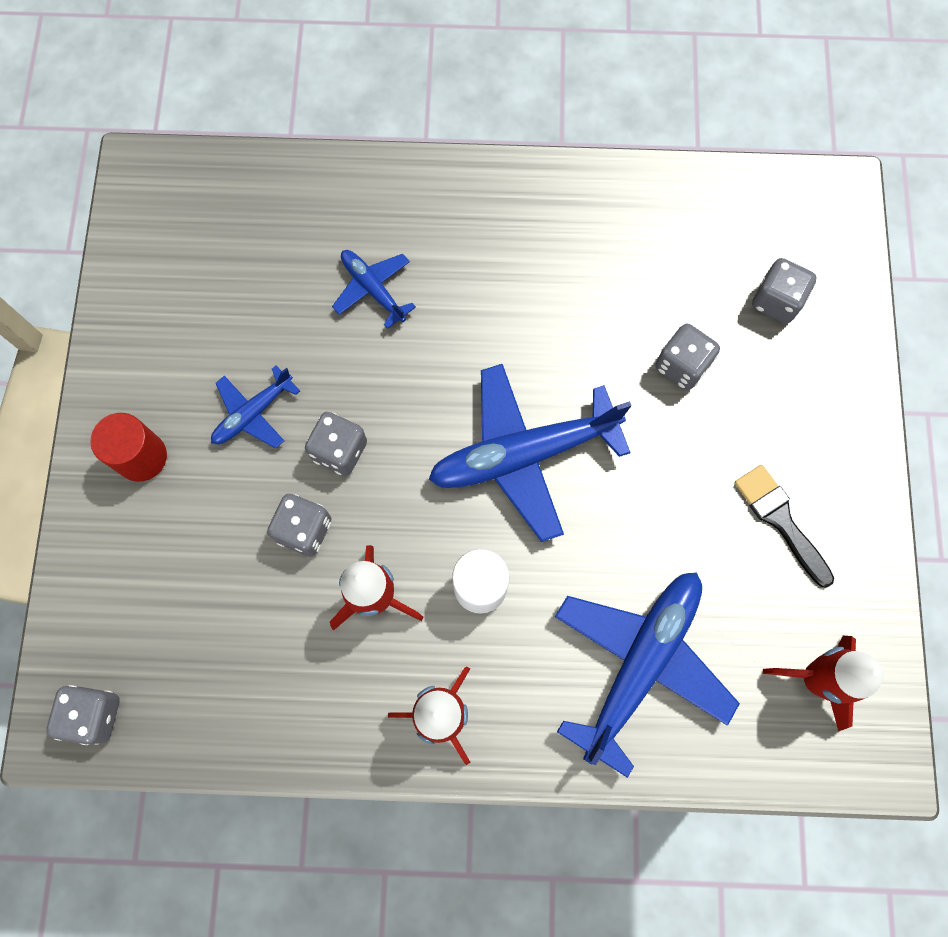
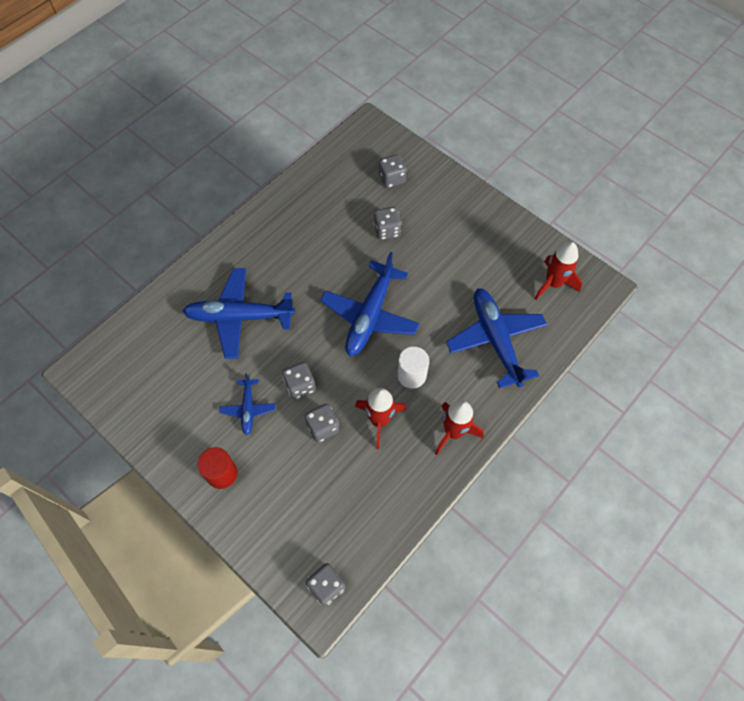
camera: 50 degrees left, 10 degrees down
(373, 289) = (239, 317): blue plane -> blue plane, size x1.95
(780, 520) = (480, 246): black brush -> none

